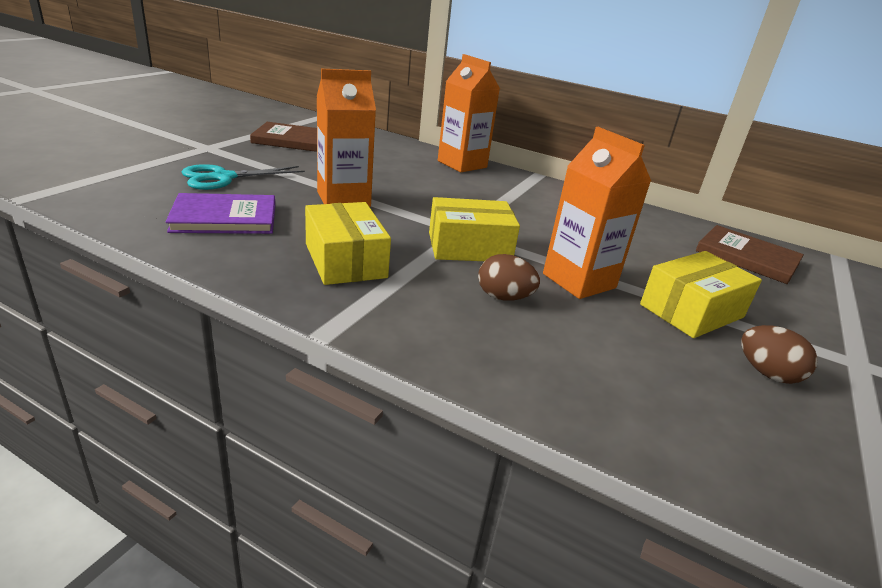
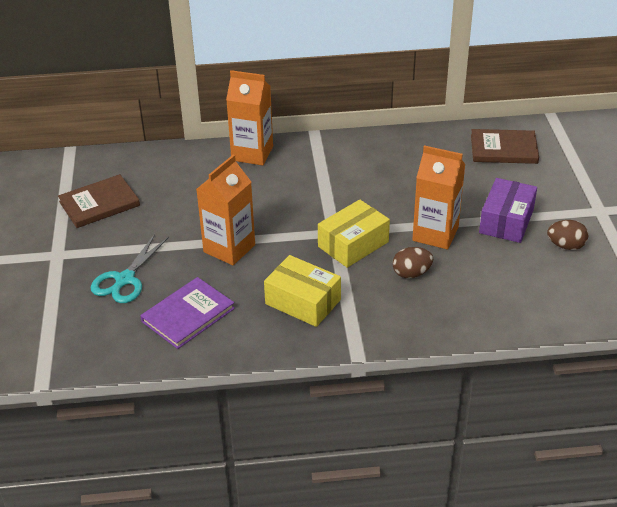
camera: 30 degrees left, 10 degrees up
(691, 311) = (506, 221): yellow box -> purple box

